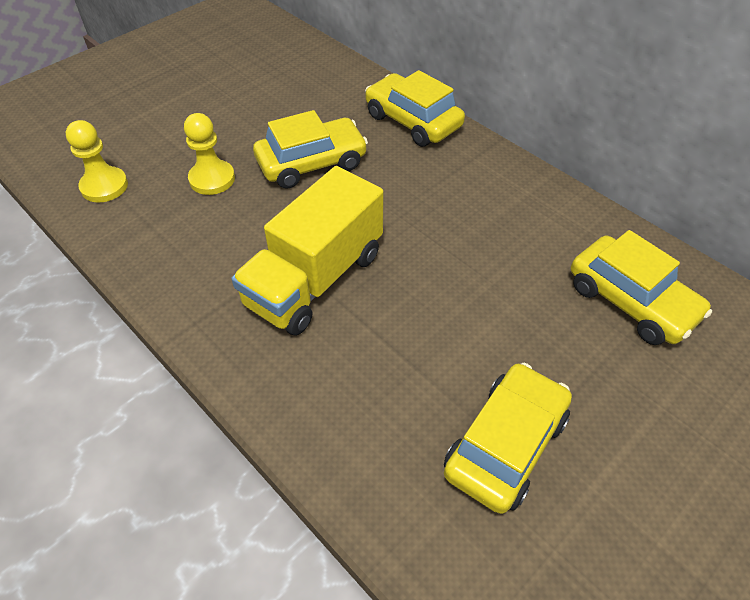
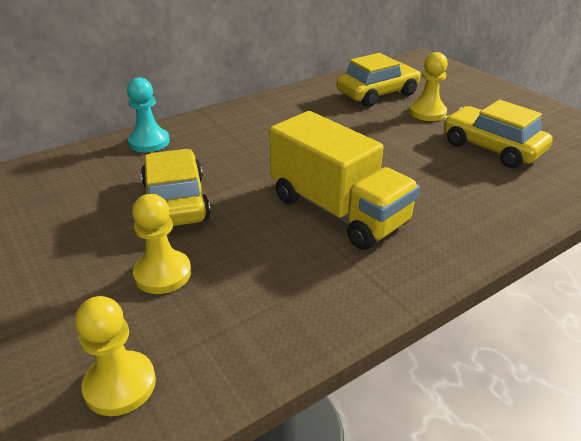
camera: 80 degrees left, 15 degrees down
(413, 121) = (149, 142): yellow car -> turquoise pawn
(593, 365) = (427, 112): none -> yellow pawn

